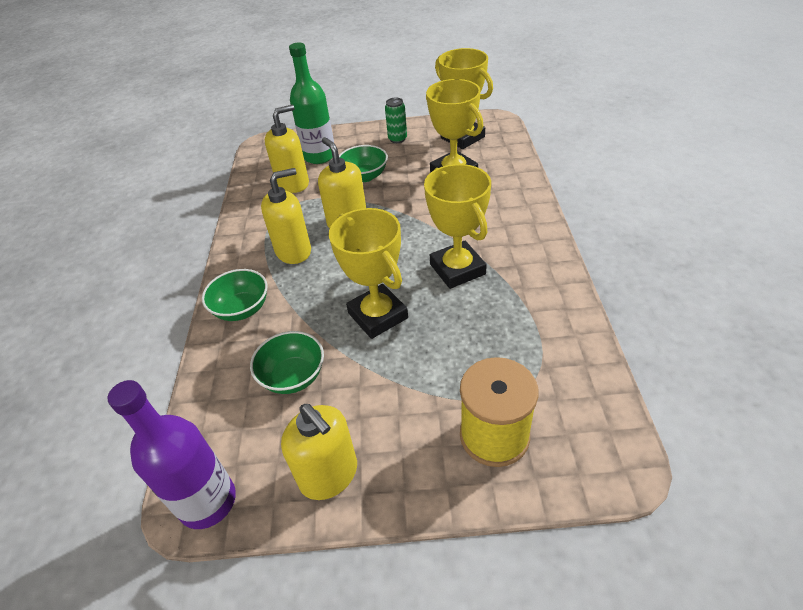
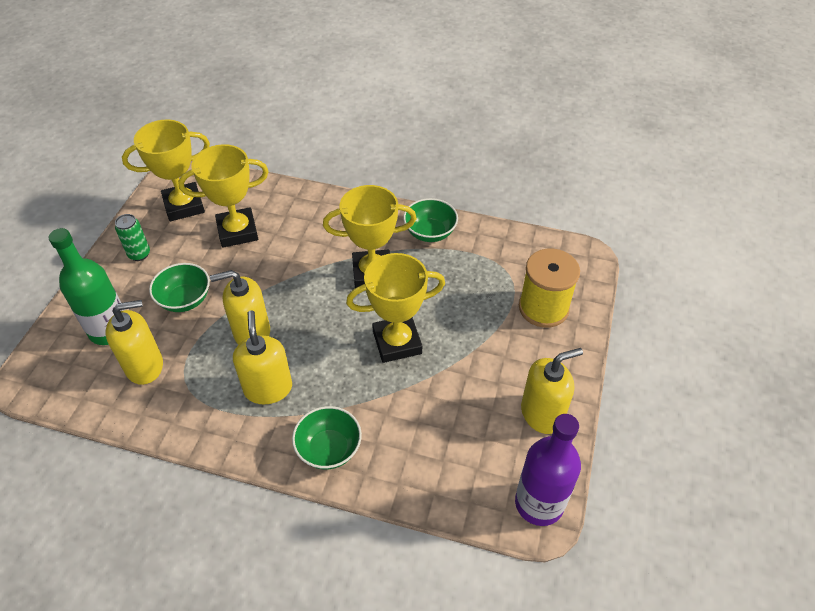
camera: 75 degrees left, 5 degrees up
(293, 183) = (145, 366): yellow soap dispenser -> yellow soap dispenser turned 90 degrees clockwise
(293, 376) = (437, 420): green bowl -> green bowl (430, 232)

